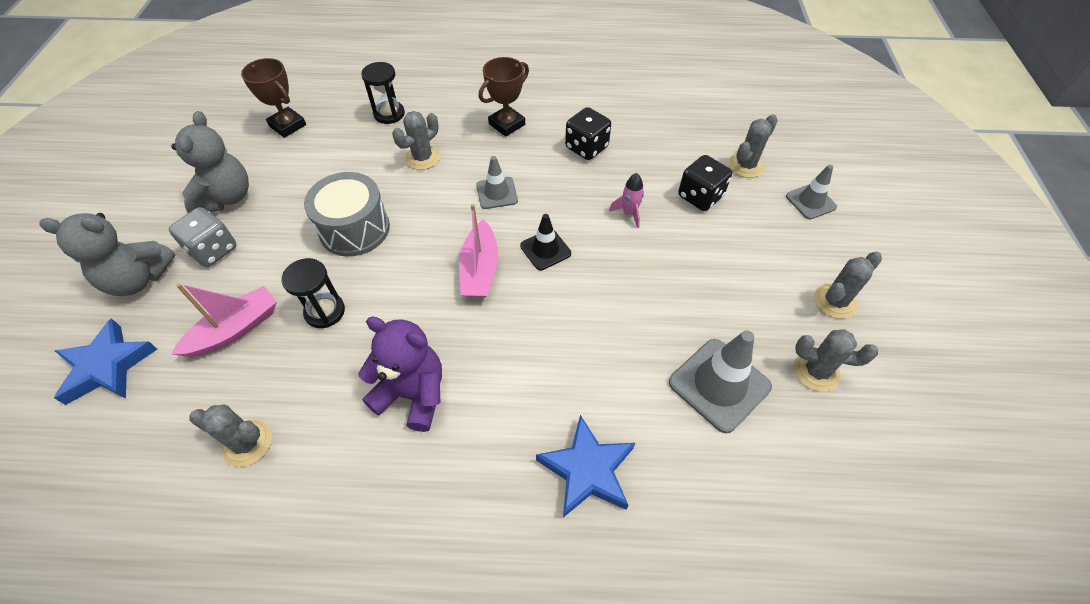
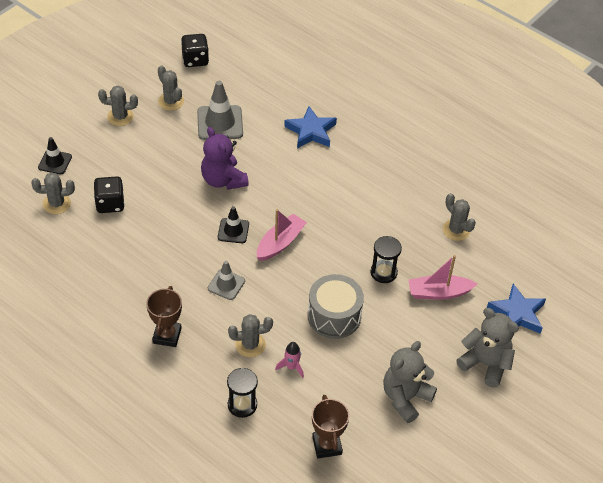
camera: 145 degrees left, 5 degrees down
(213, 250) = (431, 357): grey dice -> none
(413, 394) = (364, 204): purple teddy bear -> purple teddy bear (223, 180)
(507, 124) = (167, 335): brown trophy -> brown trophy turned 75 degrees counterclockwise
(586, 147) = (135, 280): black dice -> black dice (195, 60)
(629, 213) = (162, 221): pink rocket -> pink rocket (291, 367)
(810, 201) = (55, 162): grey traffic cone -> black traffic cone

